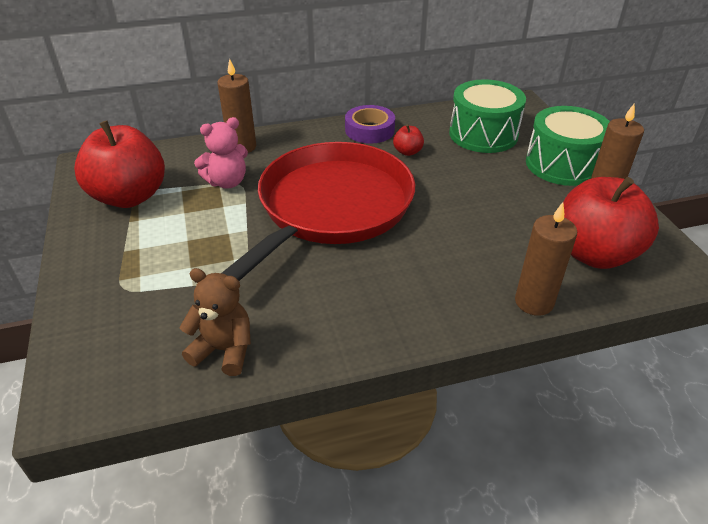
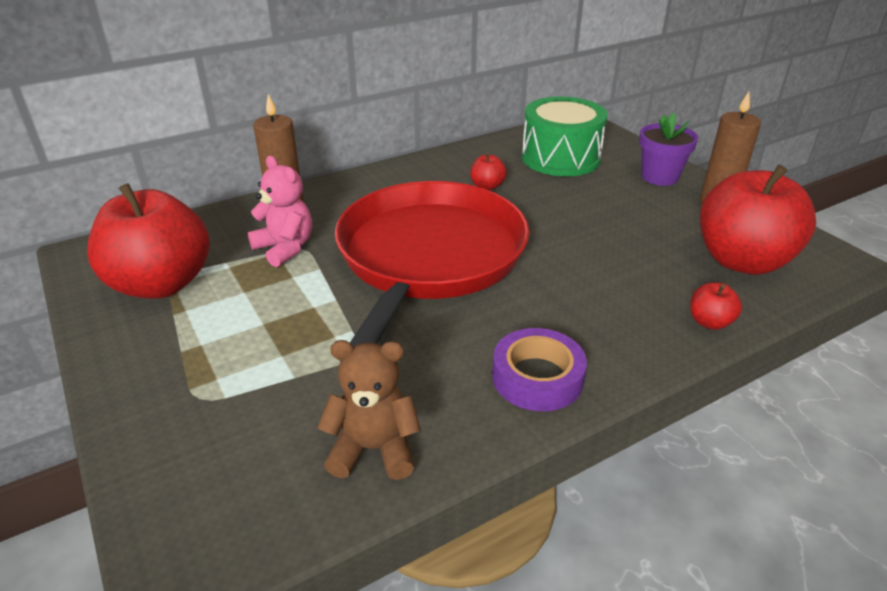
camera: 15 degrees left, 5 degrees down
(227, 182) = (285, 248): pink teddy bear -> pink teddy bear turned 90 degrees counterclockwise
(369, 130) = (432, 169): purple tape -> purple tape (537, 377)
(534, 302) = (709, 322): brown candle -> red apple
(562, 164) = (659, 177): green drum -> purple flower pot

